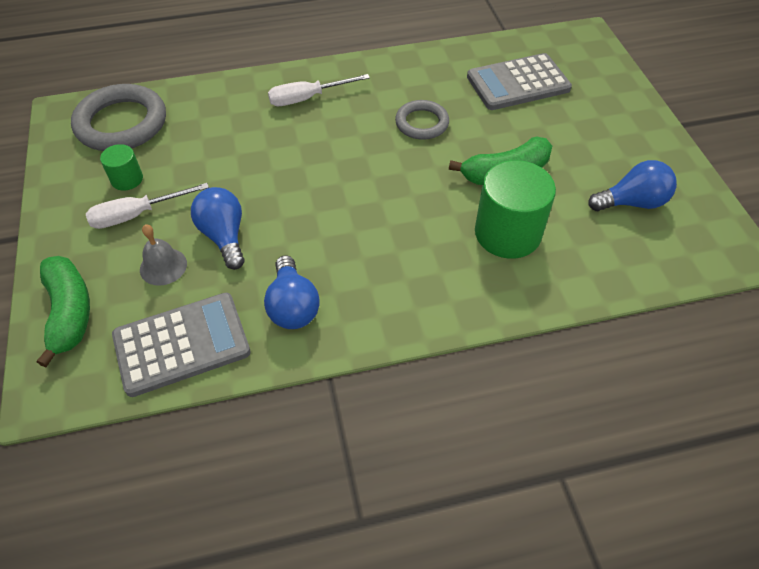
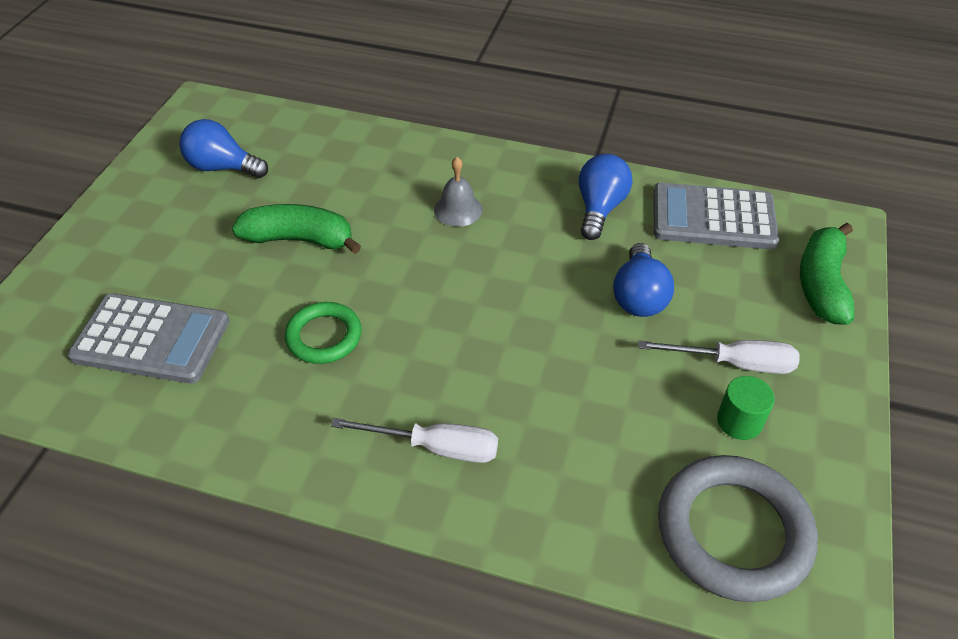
camera: 150 degrees left, 5 degrees down
(163, 266) = (715, 291): grey bell -> grey bell (458, 209)
(422, 123) = (324, 336): grey ring -> green ring
(507, 233) = (360, 188): green cylinder -> none

